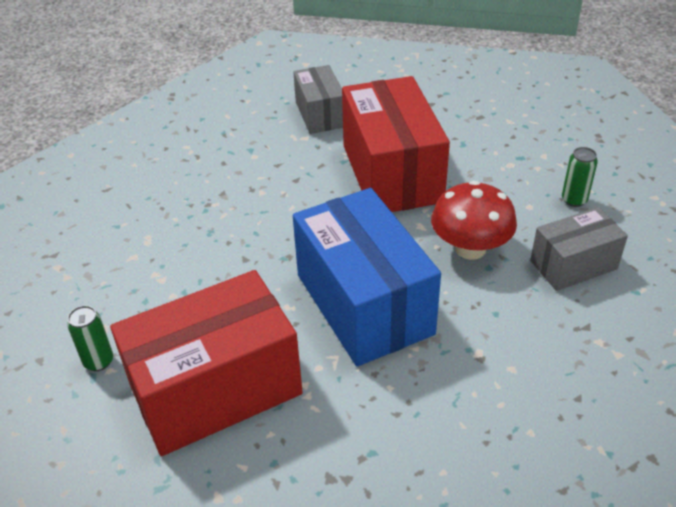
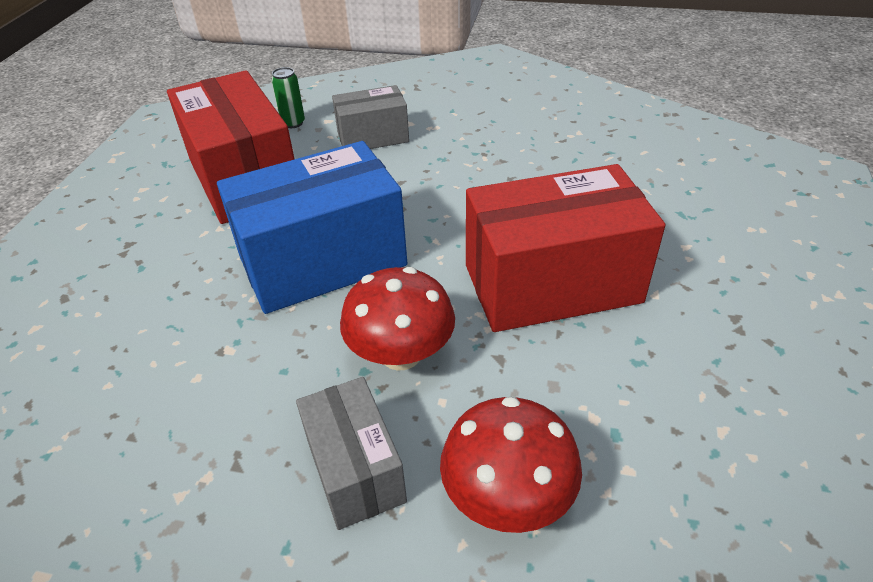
camera: 90 degrees right, 0 degrees up
(320, 114) = (670, 219): grey box -> grey box (373, 137)
(574, 200) = (507, 497): green can -> red mushroom

